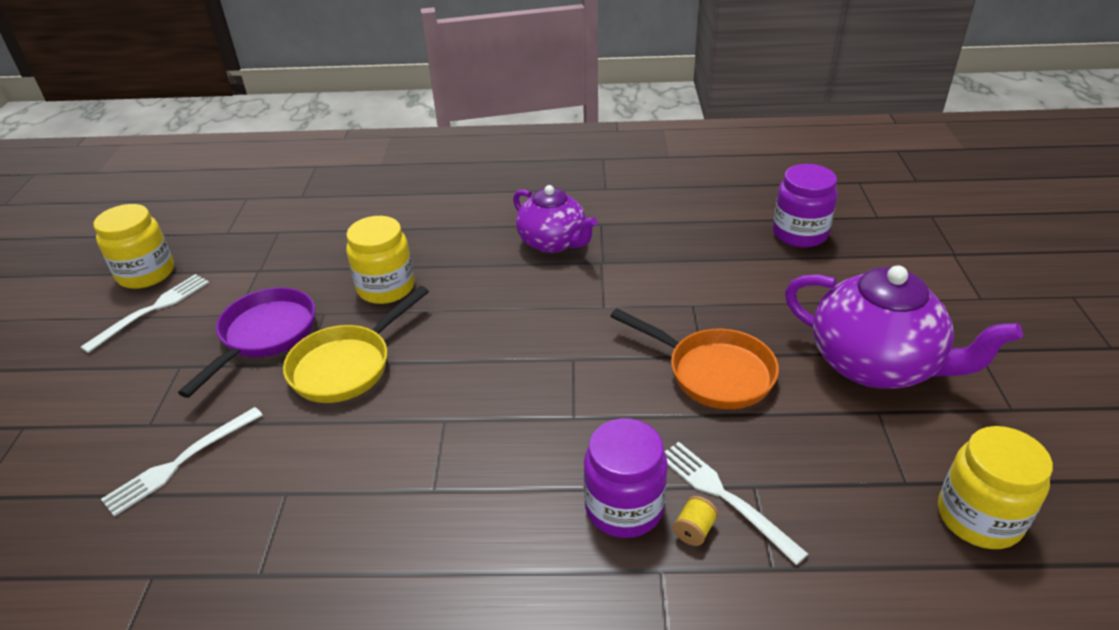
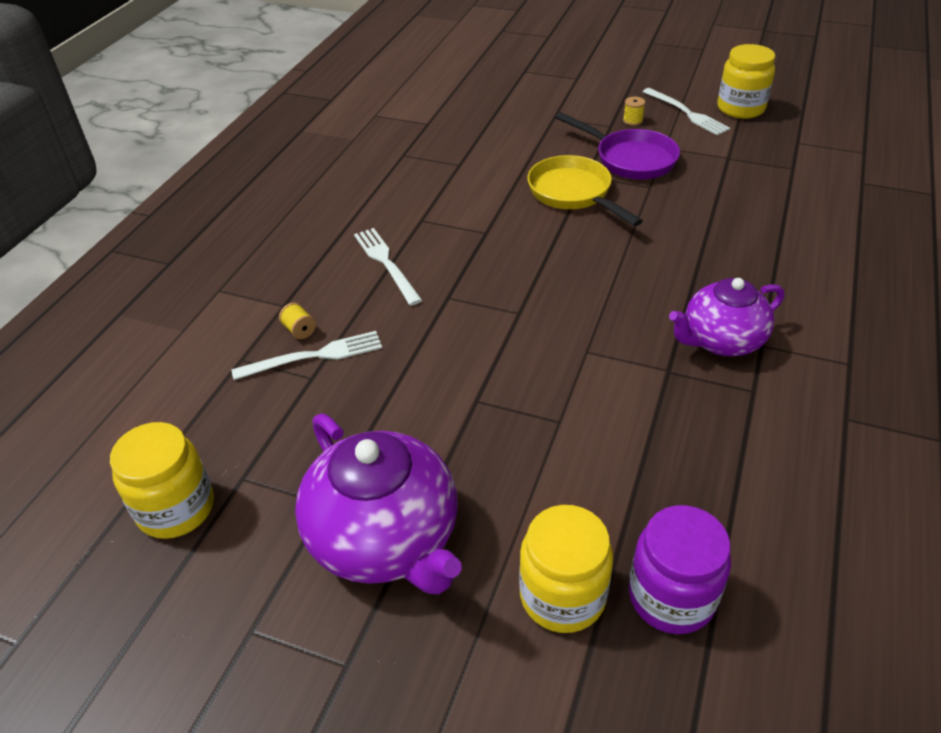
camera: 110 degrees right, 5 degrees up
(167, 350) = (632, 120): none -> yellow spool
(180, 462) = (511, 129): white fork -> white fork (386, 263)
(386, 288) = (674, 220): yellow jar -> yellow jar (562, 596)
(624, 507) = (344, 301): purple jar -> none
(713, 372) = (449, 399): orange pan -> none
(875, 364) = (385, 539): purple teapot -> purple teapot turned 90 degrees counterclockwise

